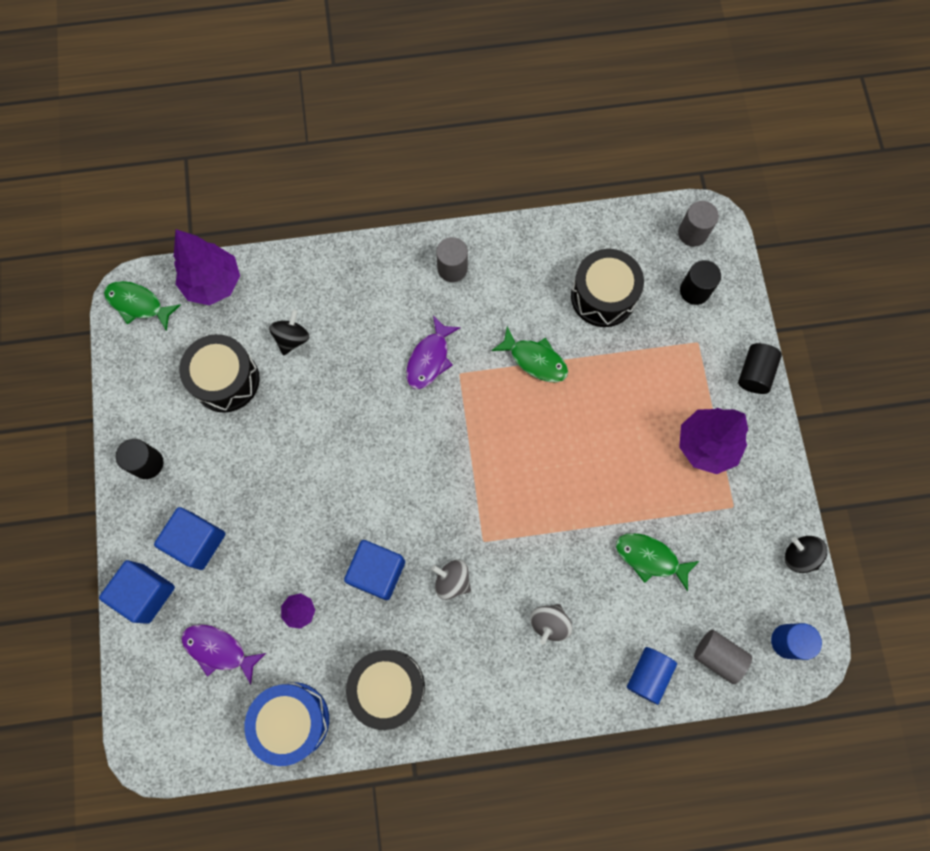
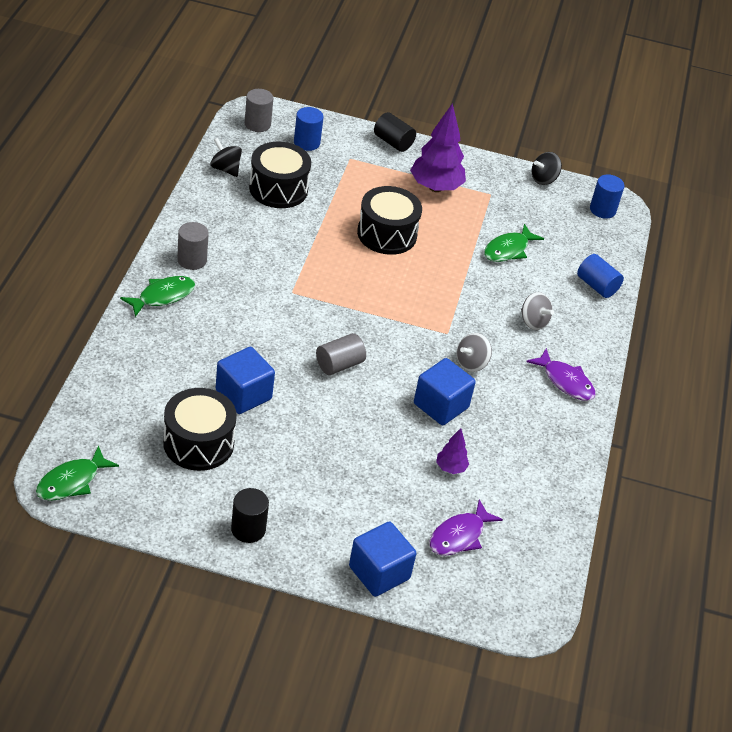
camera: 75 degrees left, 30 degrees down
(197, 541) = (348, 517): blue cube -> blue cube (243, 394)
(213, 283) = (90, 418): purple tree -> none
(292, 338) = (187, 383): black spinning top -> black spinning top (225, 169)
(292, 720) = (545, 506): blue drum -> none
(388, 687) = (543, 434): black drum -> black drum (387, 234)
(429, 359) = (267, 304): purple fish -> purple fish (565, 381)
(535, 360) = (308, 246): green fish -> green fish (162, 296)
(694, 291) = (306, 143): black cylinder -> blue cylinder
(717, 656) = (598, 246): grey cylinder -> grey cylinder (339, 364)

